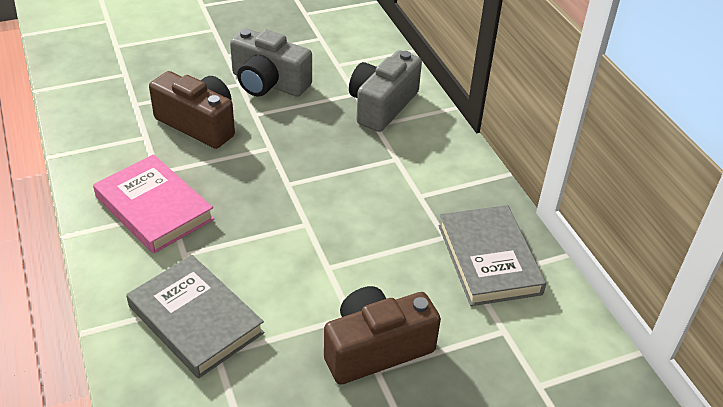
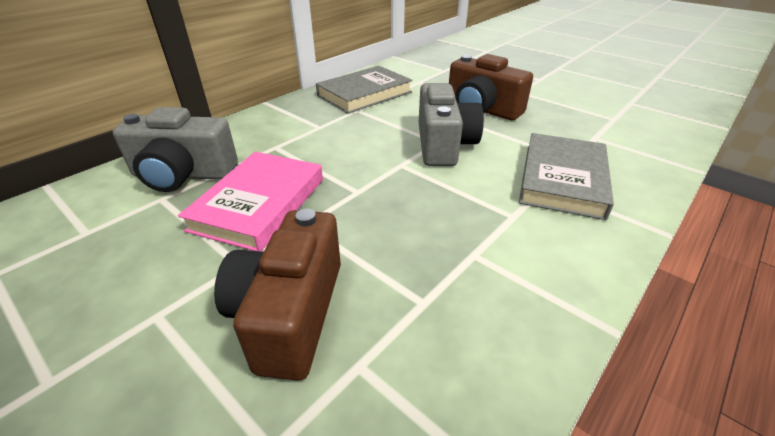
camera: 115 degrees left, 5 degrees down
(154, 208) = (483, 270): pink book -> pink book (259, 204)
(268, 83) = (148, 281): grey camera -> grey camera (443, 144)

